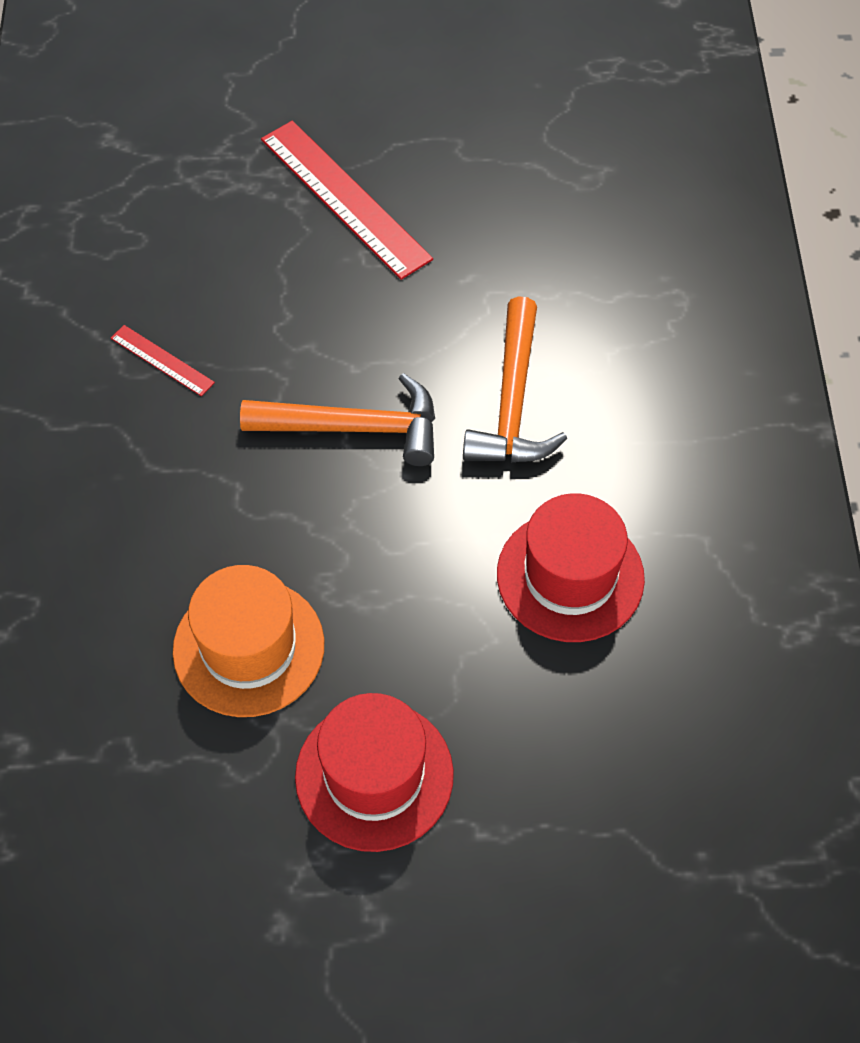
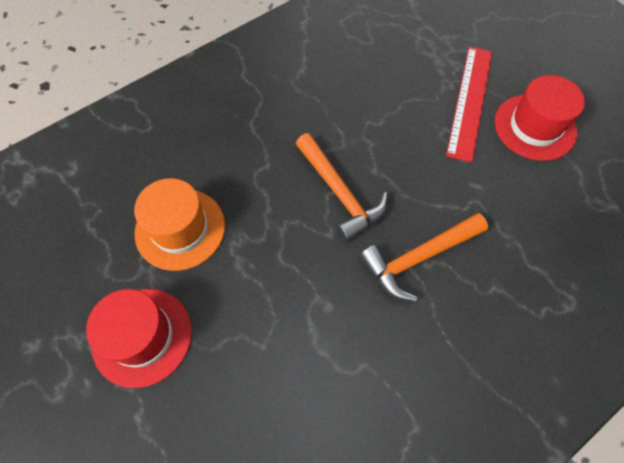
camera: 55 degrees right, 5 degrees up
(162, 360) = (311, 91): red ruler -> none
(570, 576) = (332, 362): red hat -> red hat (535, 127)

